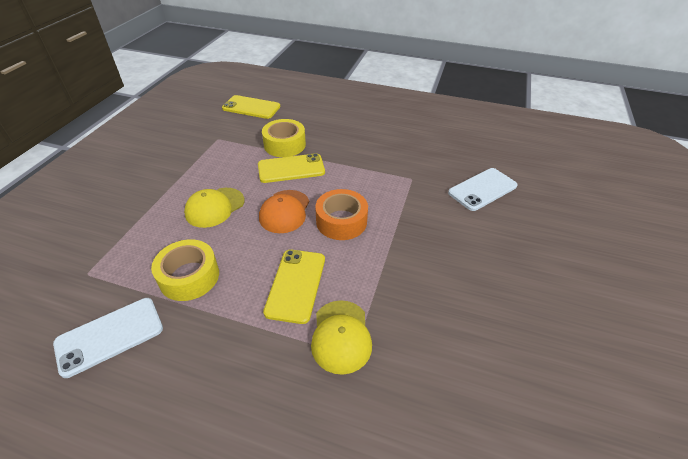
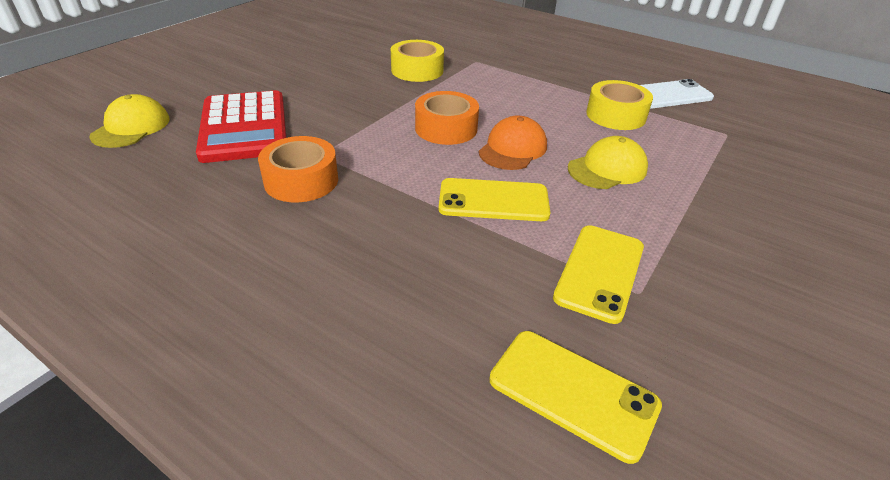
camera: 165 degrees left, 5 degrees down
(284, 145) = (497, 248): yellow tape -> yellow tape (417, 70)
(296, 285) = (510, 95): yellow phone -> yellow phone (599, 272)
(341, 336) = (481, 68): yellow cap -> yellow cap (131, 127)
(406, 159) = (301, 180): none -> orange tape
(482, 189) = (244, 127): white phone -> red calculator

